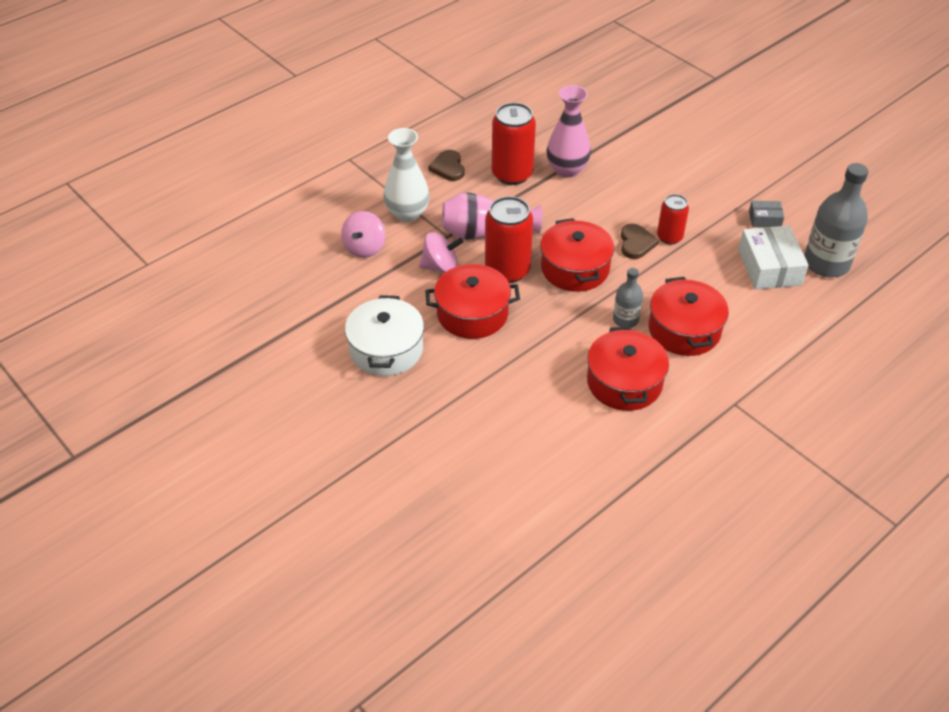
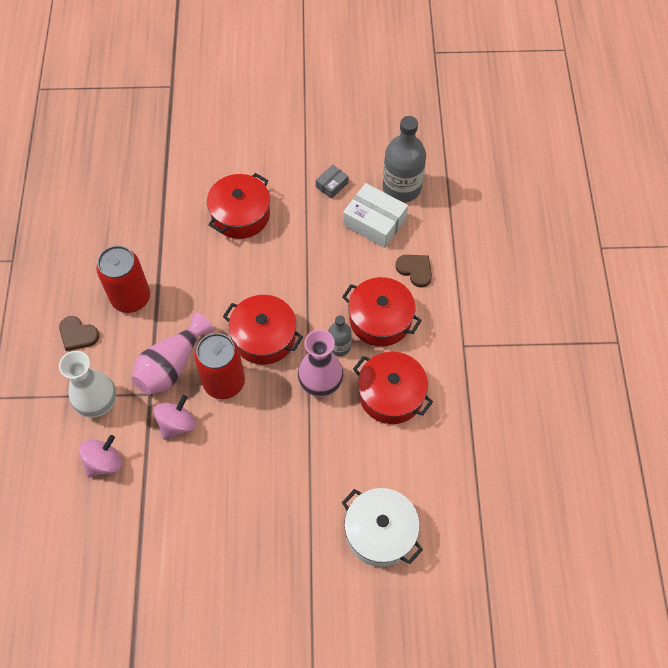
camera: 50 degrees left, 15 degrees up
(364, 248) = (104, 462): pink spinning top -> pink spinning top turned 105 degrees counterclockwise
(386, 349) = (222, 526): white pot -> white pot (380, 532)
(472, 314) = (243, 440): red pot -> red pot (240, 215)
(567, 169) = (164, 258): pink vase -> pink vase (320, 383)
(636, 243) = (278, 279): brown heart -> brown heart (415, 270)
(669, 237) = (293, 254): red can -> none

